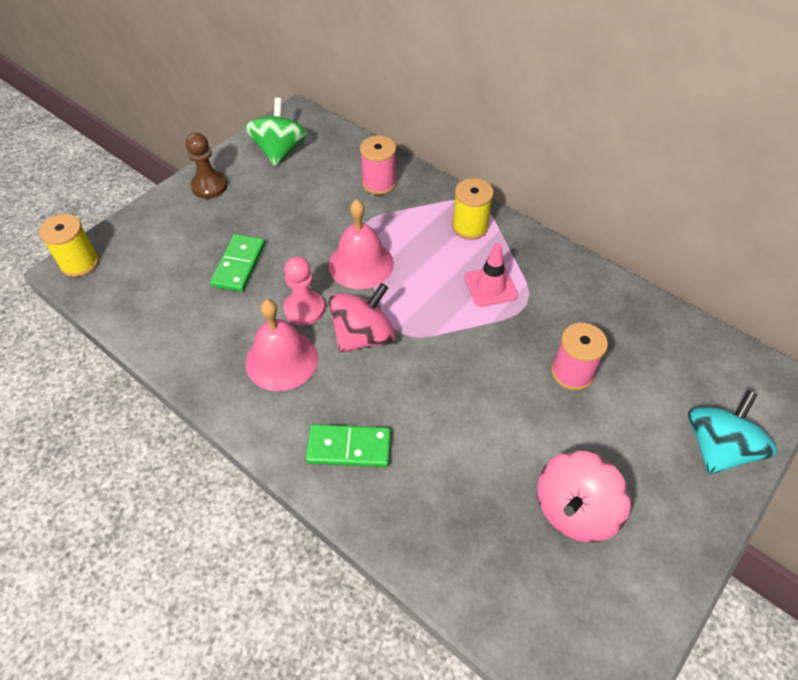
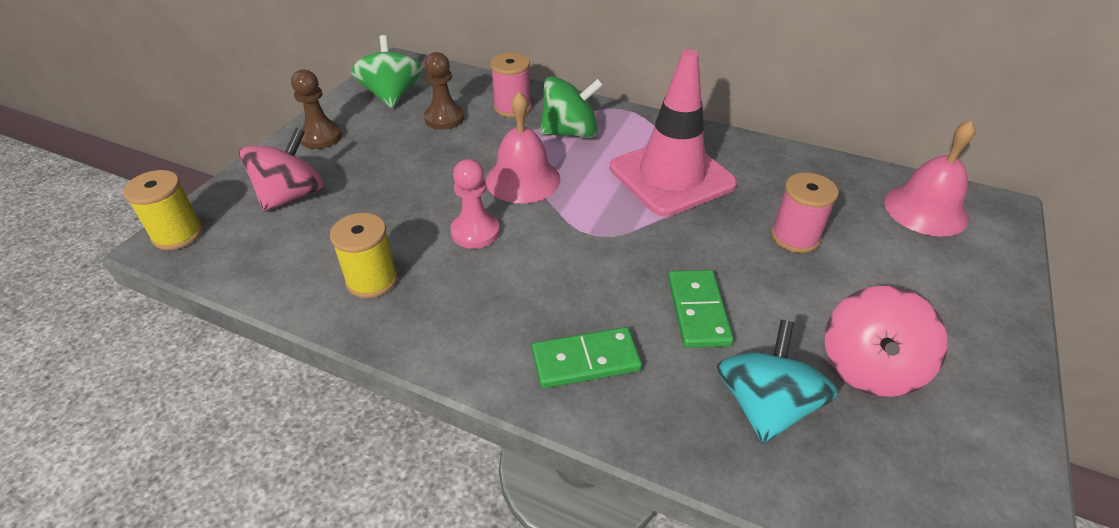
camera: 15 degrees left, 10 degrees down
(239, 265) = (382, 203): green domino -> green domino (698, 311)
(281, 360) = (468, 286): pink bell -> pink bell (925, 210)
(316, 185) = (444, 118): none -> brown pawn
(363, 336) = (554, 245): pink spinning top -> pink spinning top (292, 195)
(420, 221) = (570, 132): none -> green spinning top
(470, 227) = (625, 129): yellow spool -> yellow spool (372, 280)
(490, 286) = (671, 176): pink traffic cone -> pink traffic cone, size x1.98
(717, 448) = (976, 275): turquoise spinning top -> turquoise spinning top (765, 406)

